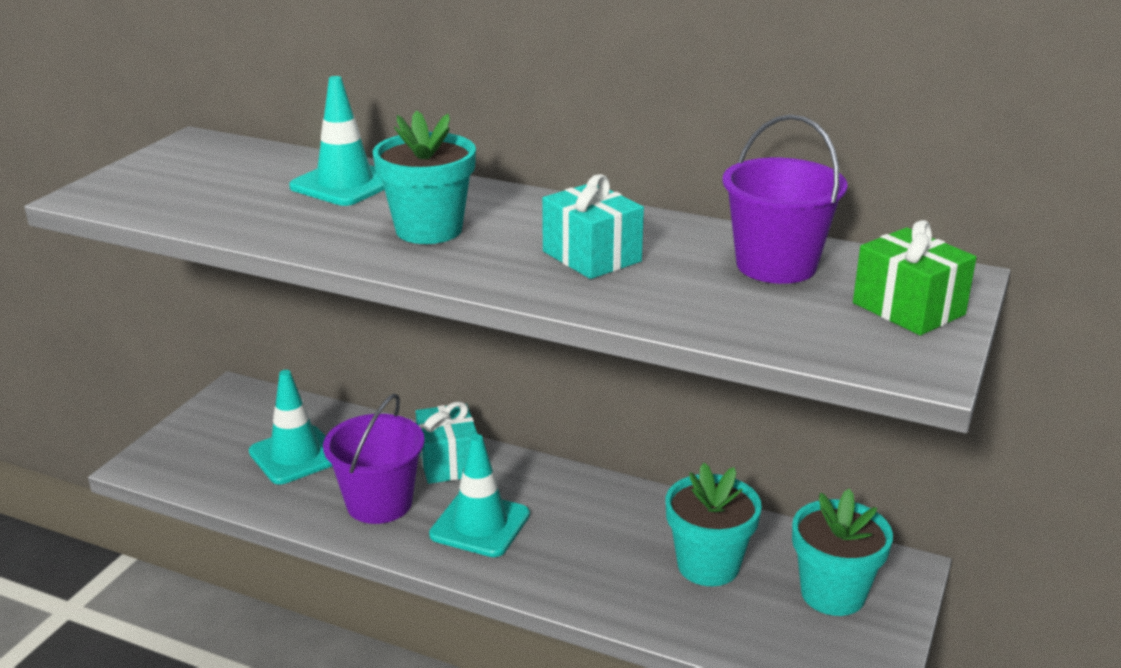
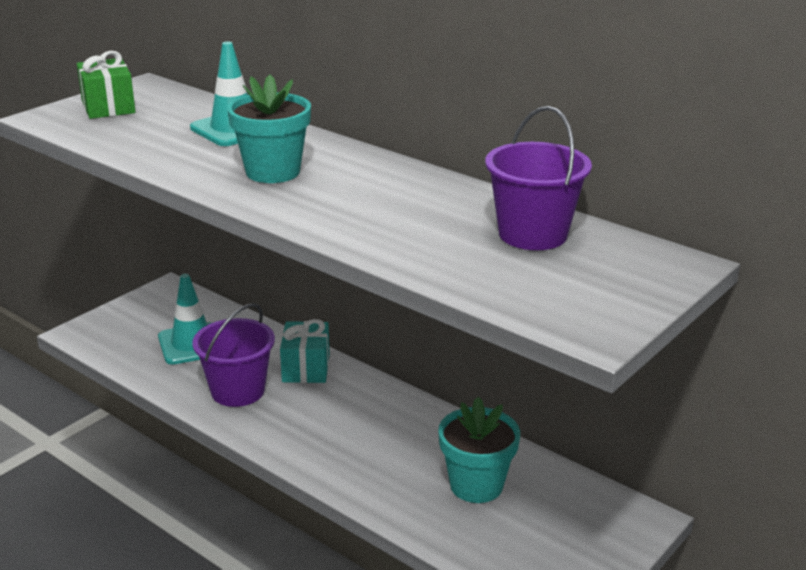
camera: 15 degrees right, 0 degrees up
(480, 525) = (307, 421): turquoise traffic cone -> none
(591, 256) = (385, 208): turquoise gift -> none
(833, 594) = (571, 527): turquoise flower pot -> none
(908, 309) = (620, 284): green gift -> green gift (108, 107)

